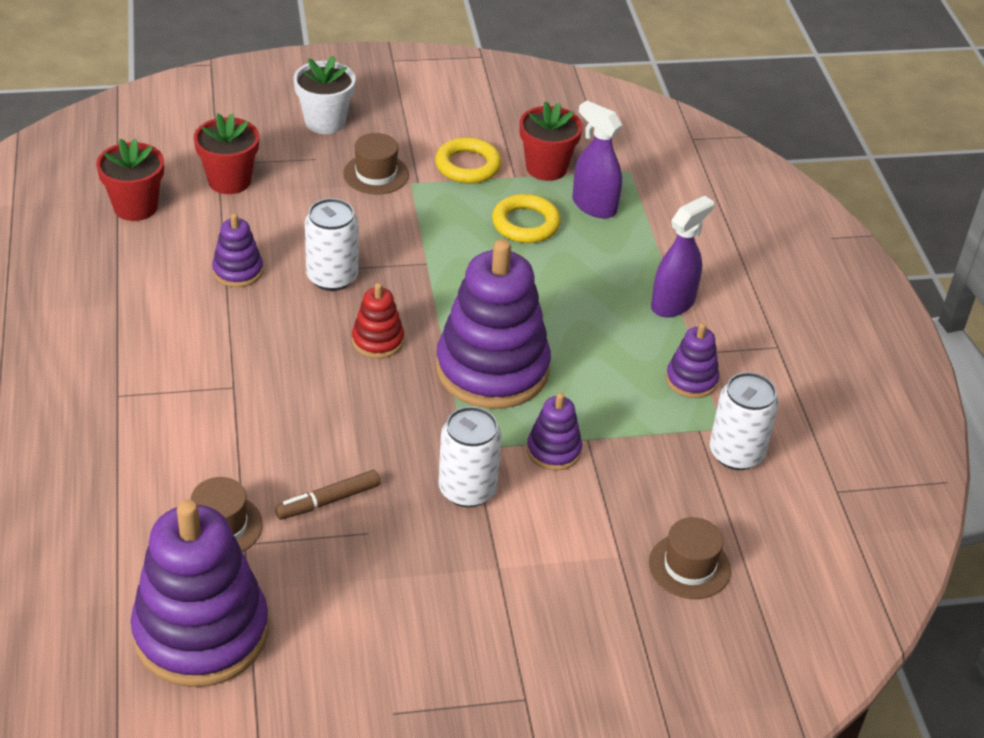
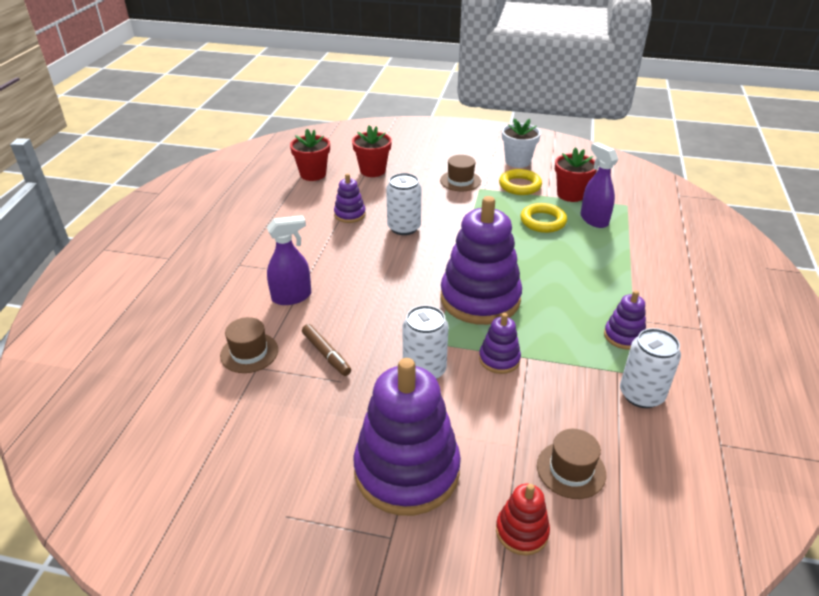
camera: 25 degrees right, 5 degrees down
(201, 632) = (193, 417): purple stacking toy -> purple stacking toy (407, 470)
(325, 122) = (444, 152): white flower pot -> white flower pot (517, 161)
(328, 501) = (326, 354): brown marker -> brown marker turned 120 degrees counterclockwise
(377, 341) = (413, 267): red stacking toy -> red stacking toy (522, 531)
(673, 304) = (628, 285): purple spray bottle -> purple spray bottle (292, 297)

